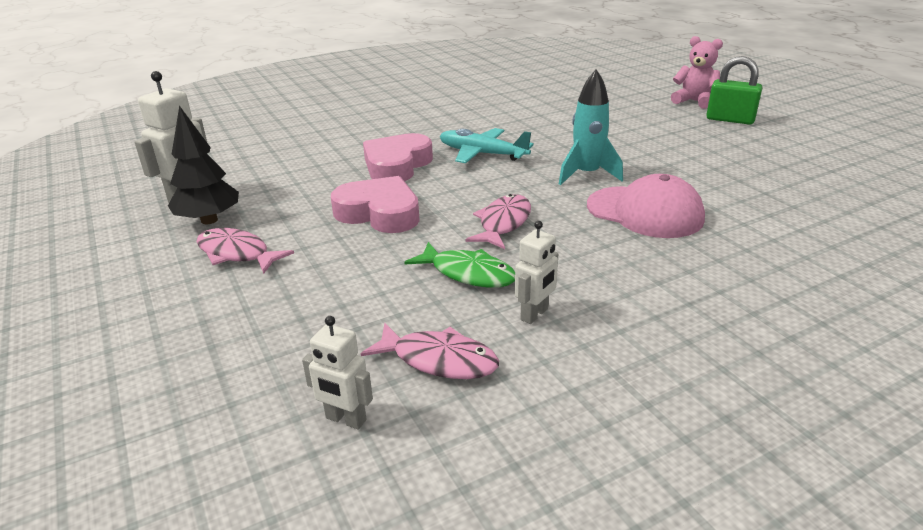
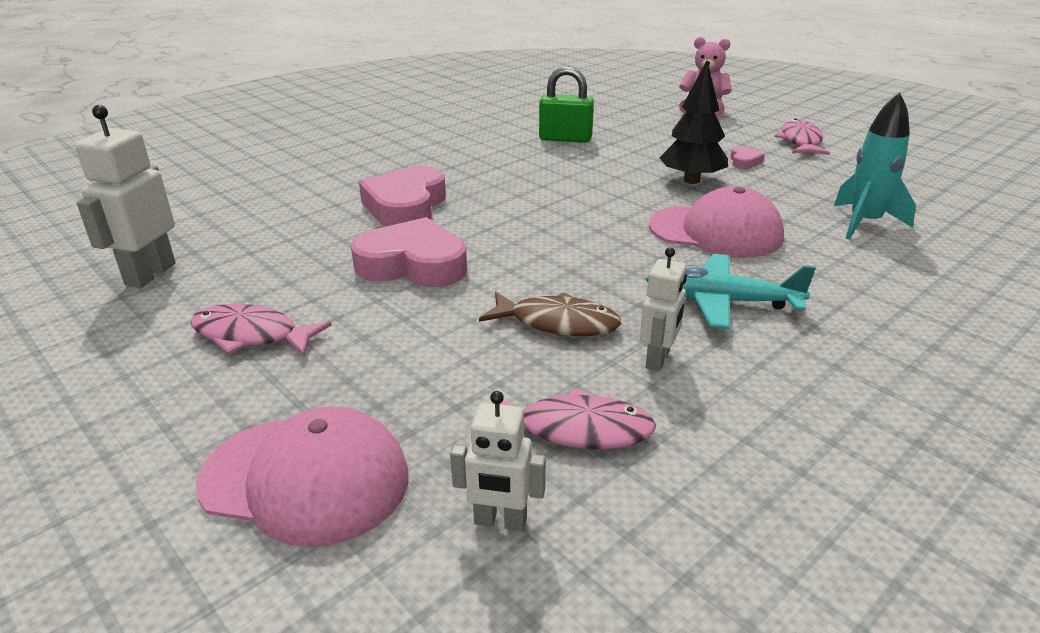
camera: 15 degrees left, 0 degrees up
(209, 220) = (191, 298): black tree -> black tree (691, 180)
(225, 364) = (305, 479): none -> pink cap
(468, 273) = (557, 323): green fish -> brown fish
(483, 154) = (502, 184): turquoise plane -> turquoise plane (721, 301)
(503, 223) = (567, 261): pink fish -> pink fish (800, 141)
(586, 175) = (632, 197): turquoise rocket -> turquoise rocket (864, 223)
(706, 152) = (744, 161): none -> pink heart
(730, 119) = (749, 126): green padlock -> green padlock (565, 139)

